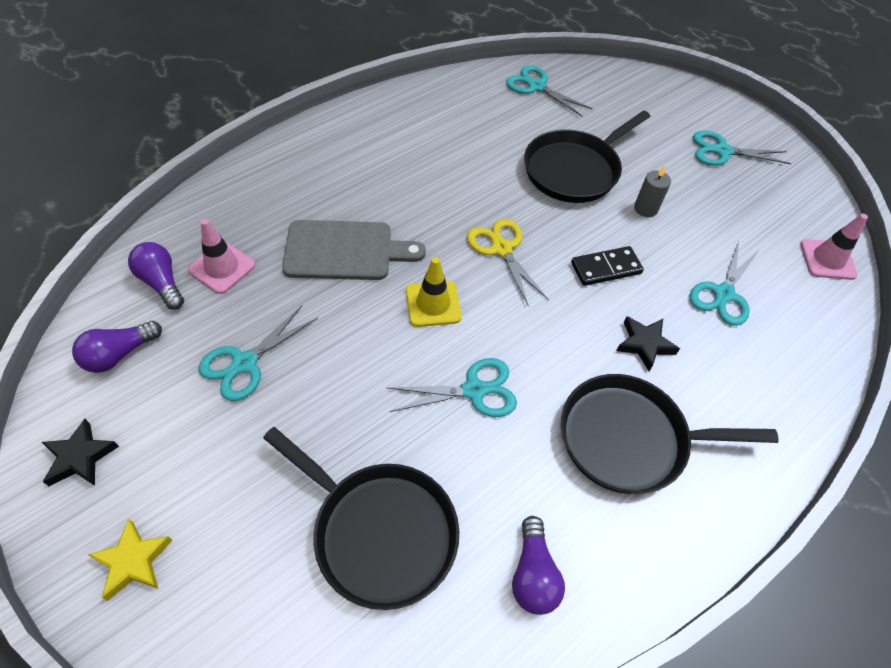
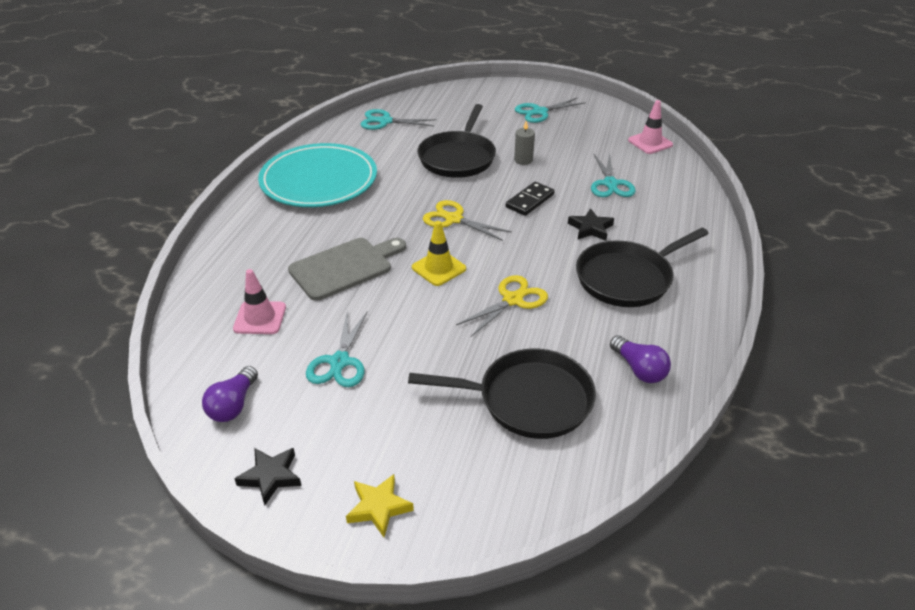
camera: 30 degrees left, 15 degrees down
(162, 282) = (220, 348): purple light bulb -> none
(409, 131) = (319, 180): none -> turquoise plate
(474, 390) = (513, 300): turquoise scissors -> yellow scissors

